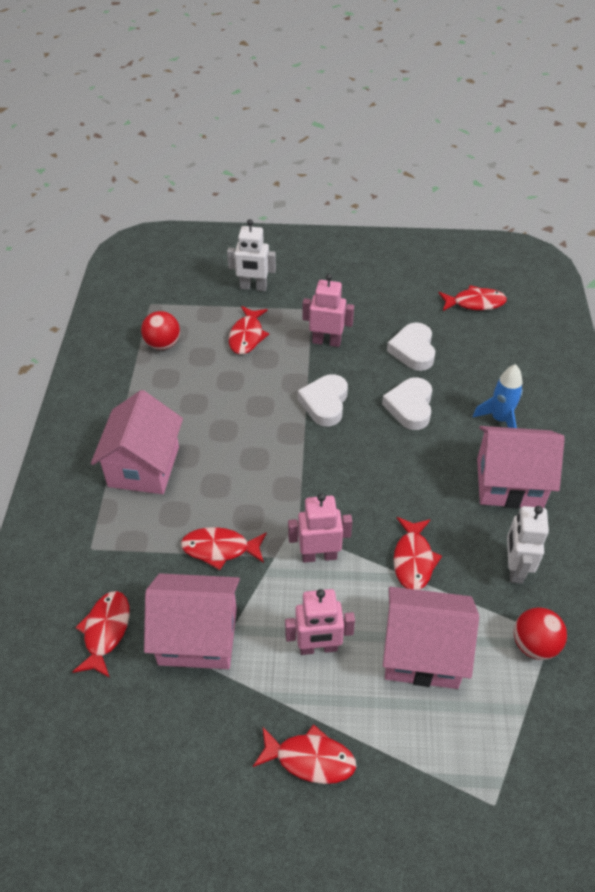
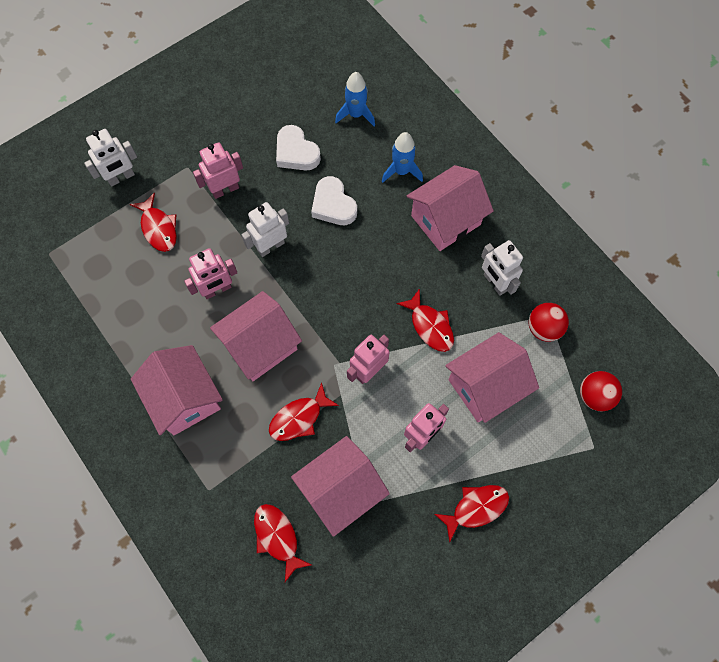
camera: 40 degrees left, 20 degrees up
(163, 344) = (97, 284): red ball -> red ball (594, 396)
(243, 470) = (260, 346): none -> pink house
(249, 406) = (217, 290): none -> pink robot
(325, 403) = (270, 246): white heart -> white robot
(475, 303) = (307, 75): red fish -> none
(494, 353) = (356, 114): none -> blue rocket

